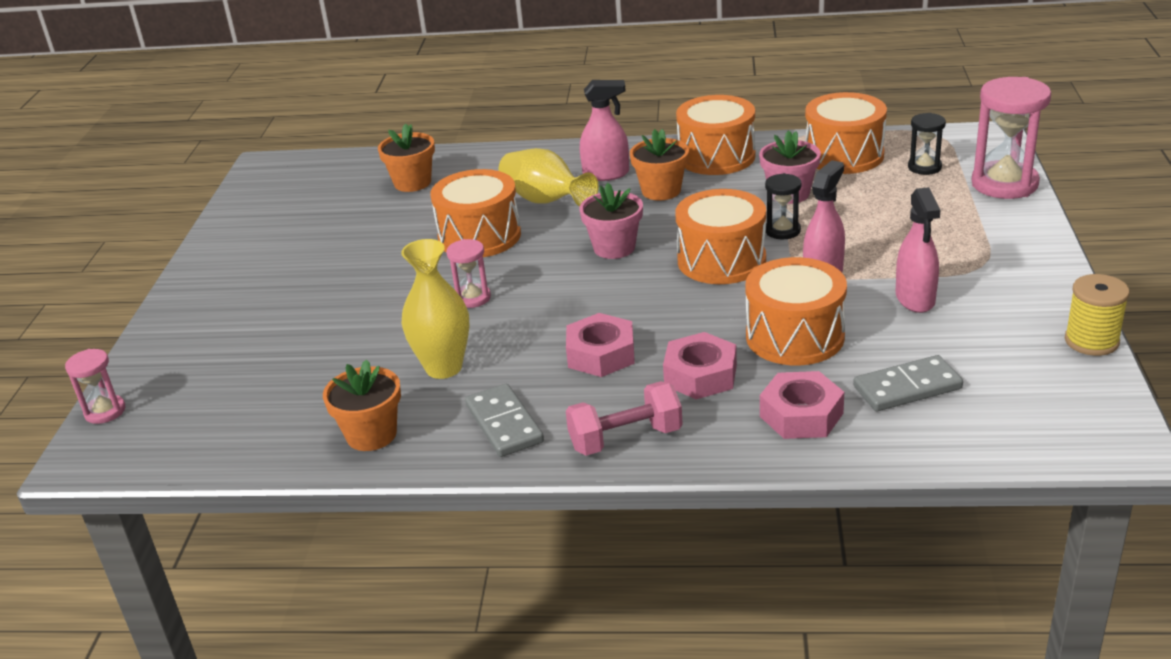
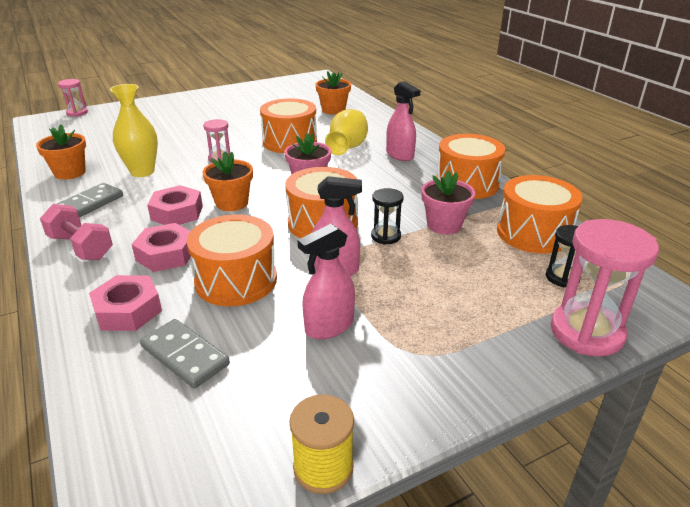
camera: 55 degrees right, 0 degrees up
(661, 191) = (397, 178): orange flower pot -> orange flower pot (232, 203)

